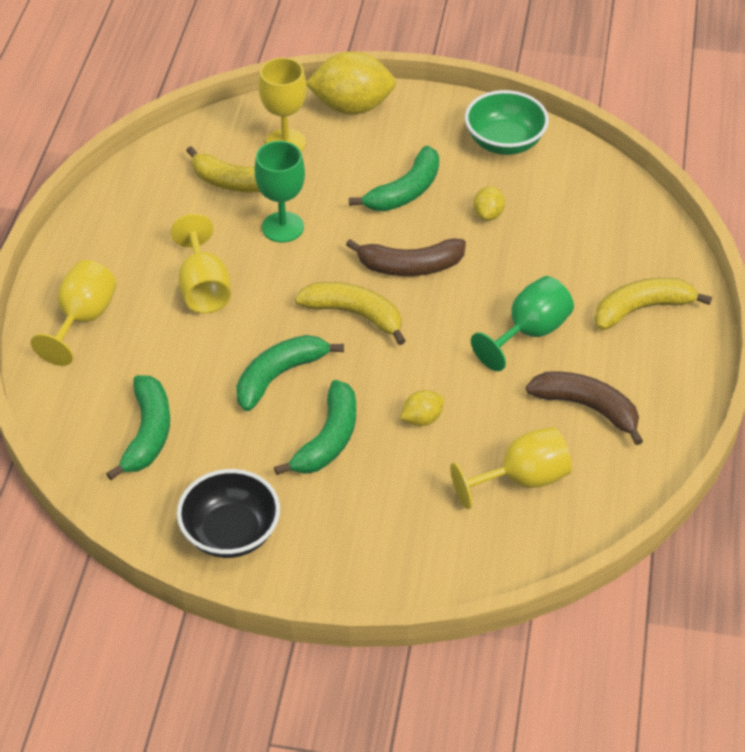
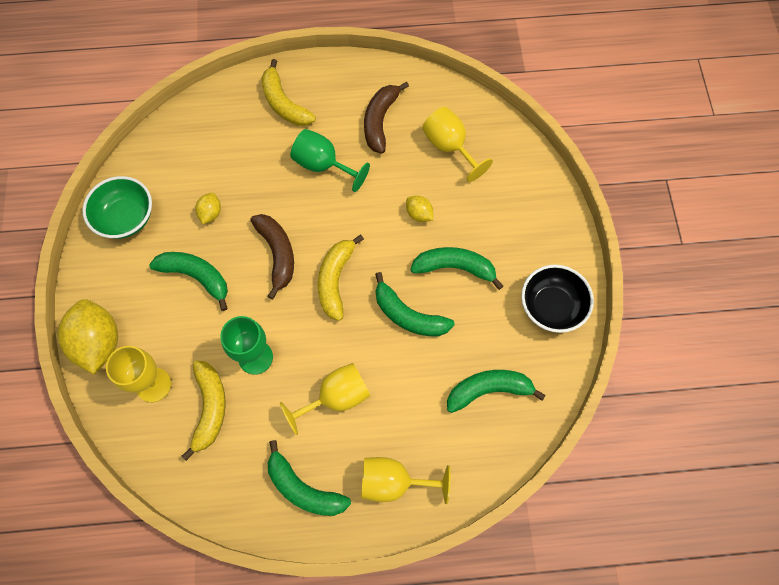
camera: 105 degrees left, 20 degrees up
(114, 243) = (303, 488): none -> green banana
(488, 214) = (210, 213): yellow lemon -> yellow lemon turned 75 degrees counterclockwise

